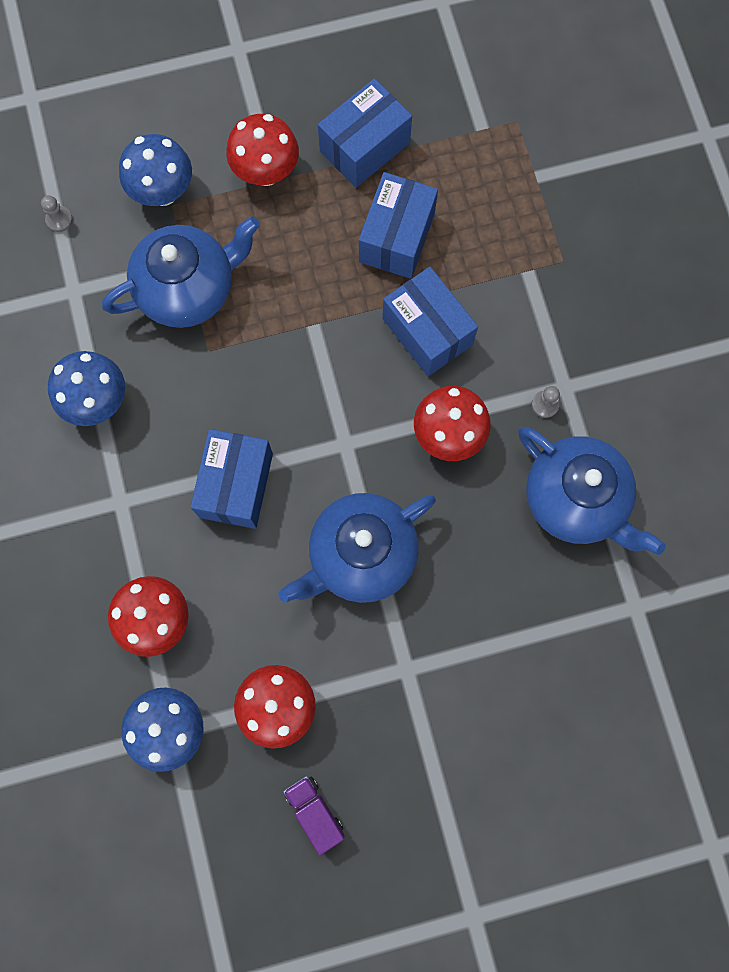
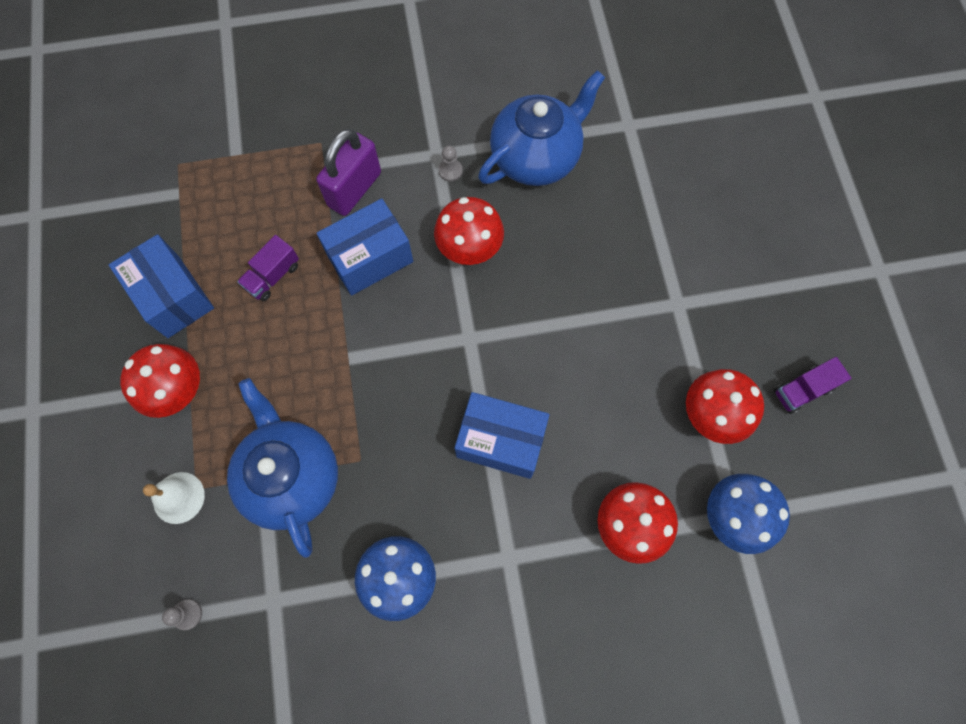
camera: 85 degrees left, 5 degrees down
(163, 192) = (178, 497): blue mushroom -> white bell
(360, 555) = (575, 333): blue teapot -> none
(396, 237) = (272, 276): blue box -> purple truck
(508, 305) = (354, 189): none -> purple padlock

